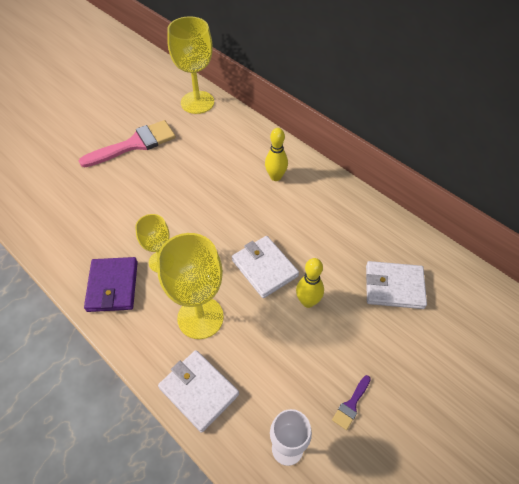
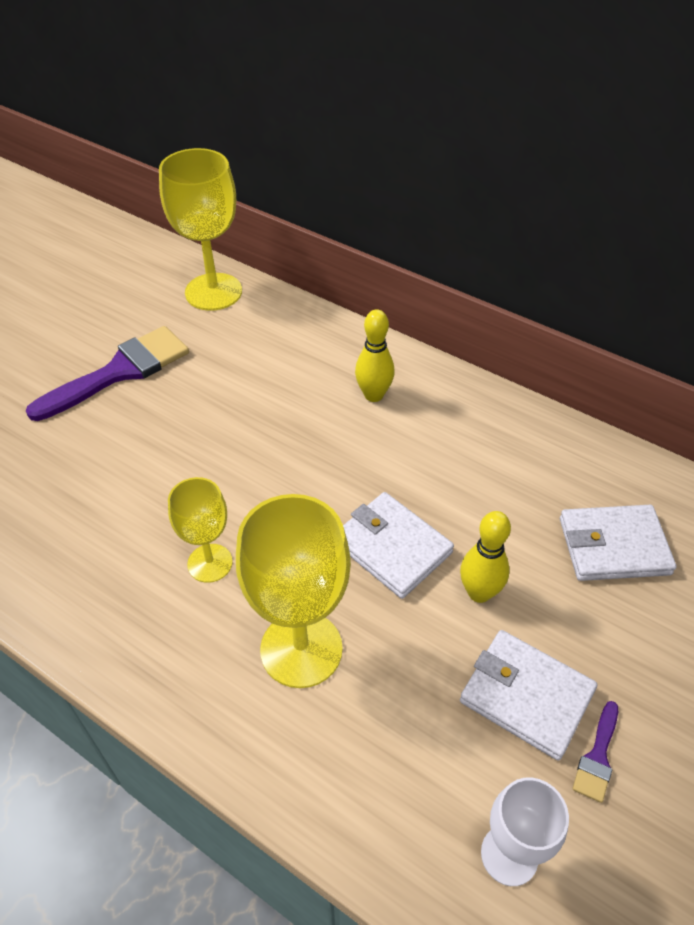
camera: 10 degrees left, 5 degrees down
(113, 286) = (131, 618): purple wallet -> none
(135, 144) = (120, 372): pink brush -> purple brush
(199, 391) = (329, 780): white wallet -> white wallet (526, 696)

